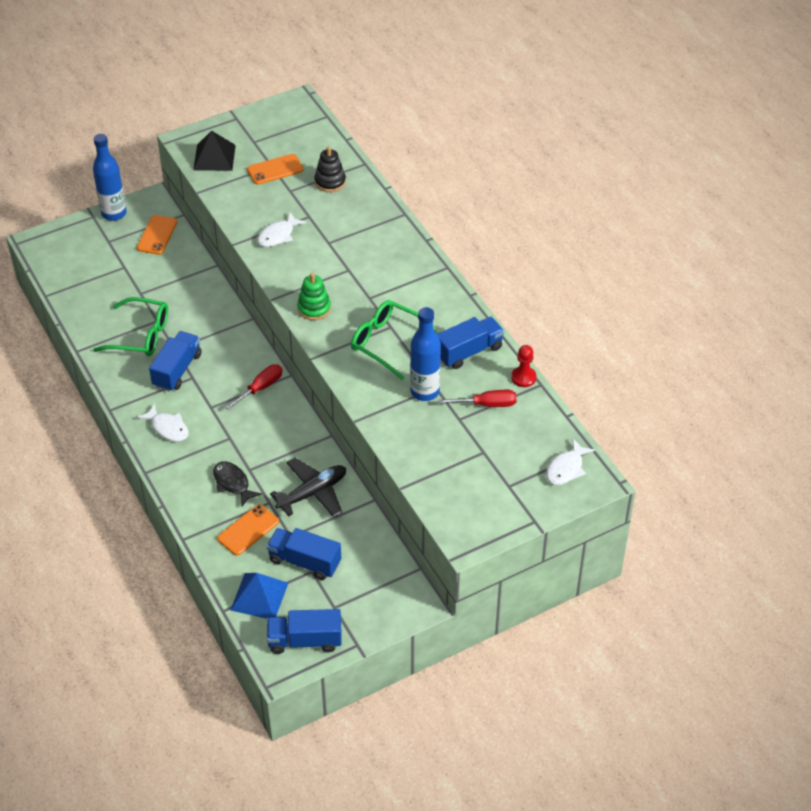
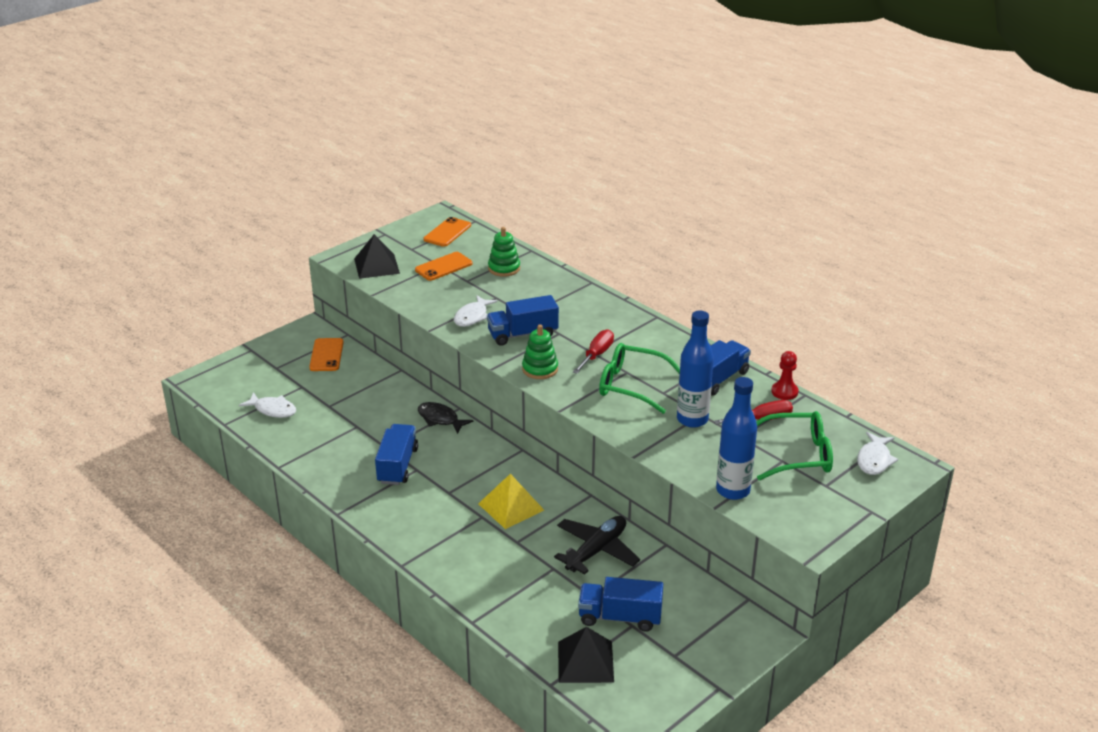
camera: 15 degrees left, 15 degrees down
(114, 213) = (273, 344): blue bottle -> blue bottle (733, 490)
(141, 335) = (344, 442): green glasses -> green glasses (797, 455)
(168, 428) = (409, 519): white fish -> white fish (273, 410)
(233, 483) = (505, 558): black fish -> black fish (440, 419)
(248, 530) = (542, 599): orange phone -> orange phone (447, 232)
(258, 433) = (511, 507): none -> yellow pyramid
(259, 596) = (585, 661): blue pyramid -> black pyramid
(261, 388) = (495, 466): red screwdriver -> red screwdriver (596, 355)
(305, 640) = (659, 696): blue truck -> blue truck (523, 334)
(330, 182) = (504, 268): black stacking toy -> green stacking toy

